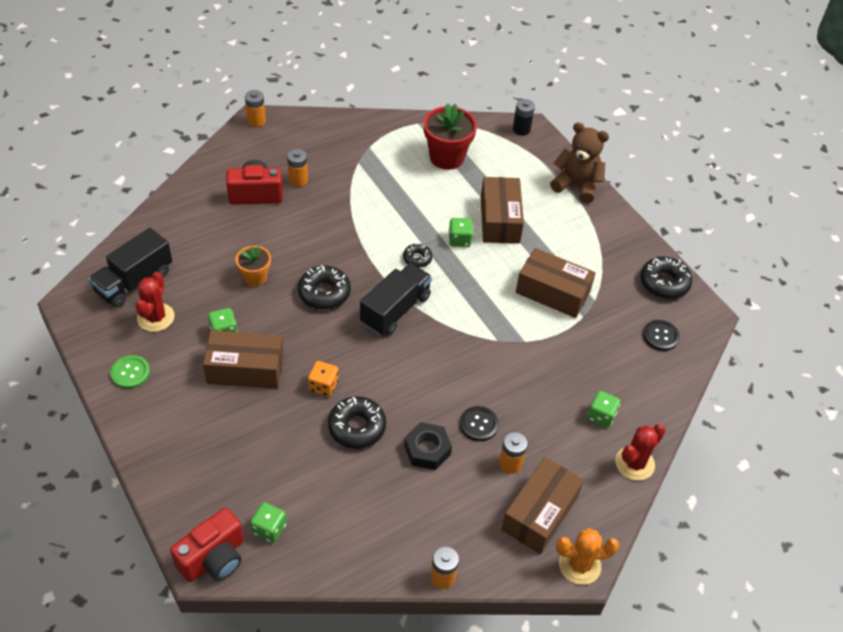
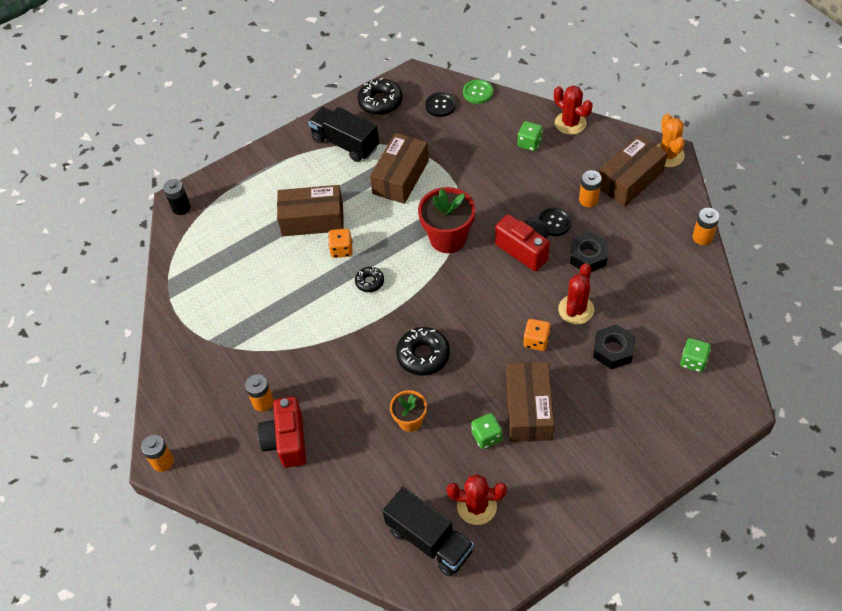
camera: 85 degrees left, 5 degrees up
(130, 373) = (552, 514): green button -> green button (478, 92)
(214, 558) = (732, 398): red camera -> red camera (524, 249)
(299, 453) = (613, 350): none -> black nut
(357, 427) = (576, 309): black donut -> red cactus
(395, 310) = (437, 293): black truck -> black truck (345, 144)
(447, 157) = (224, 268): red flower pot -> red flower pot (448, 238)
(459, 240) = (341, 250): green dice -> orange dice
(540, 513) = (630, 179): brown box -> brown box turned 75 degrees counterclockwise
(576, 185) = (262, 162): brown teddy bear -> none

